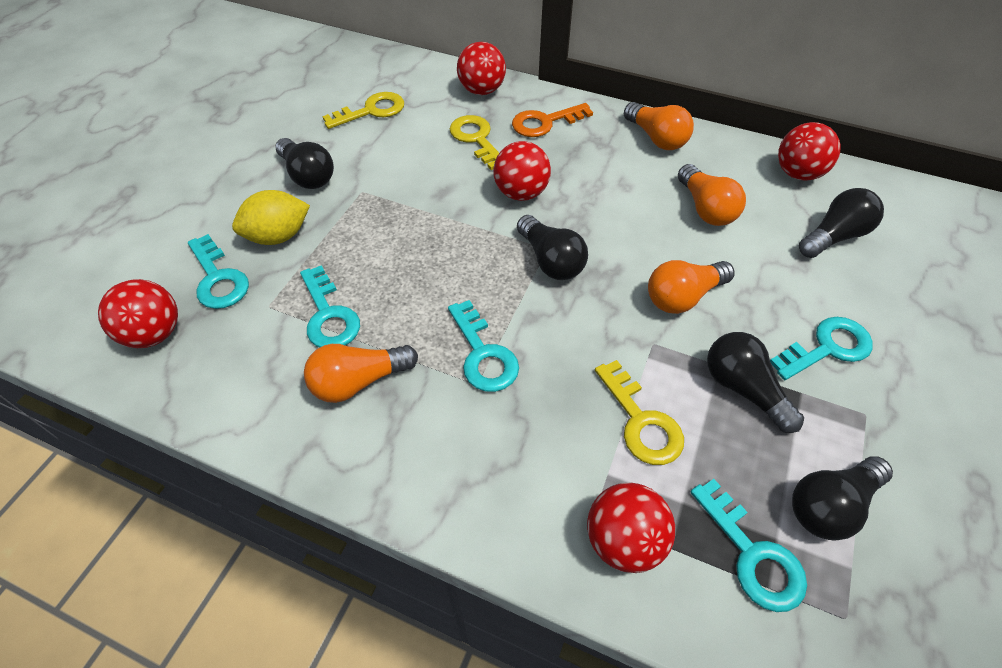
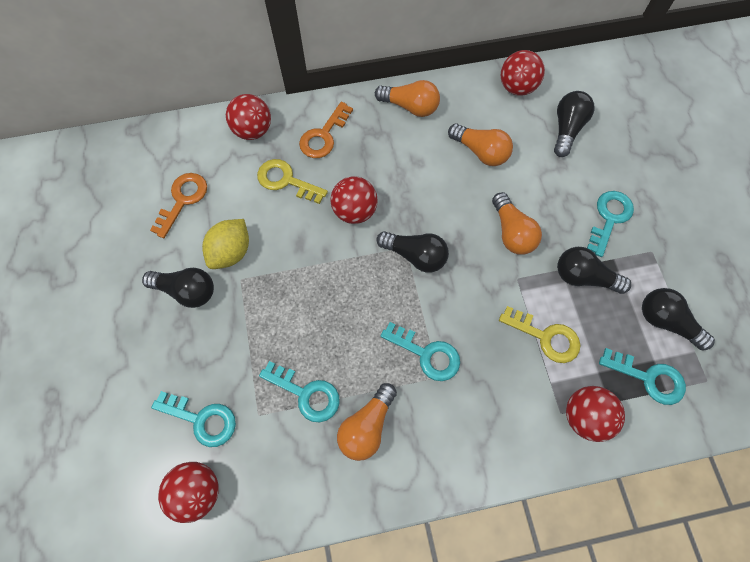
camera: 35 degrees left, 15 degrees up
(278, 236) = (213, 356): yellow lemon -> yellow lemon (231, 252)
(372, 111) = (183, 200): yellow key -> orange key
(683, 297) = (511, 232): orange light bulb -> orange light bulb turned 45 degrees counterclockwise
(829, 505) = (666, 321): black light bulb -> black light bulb turned 105 degrees clockwise

